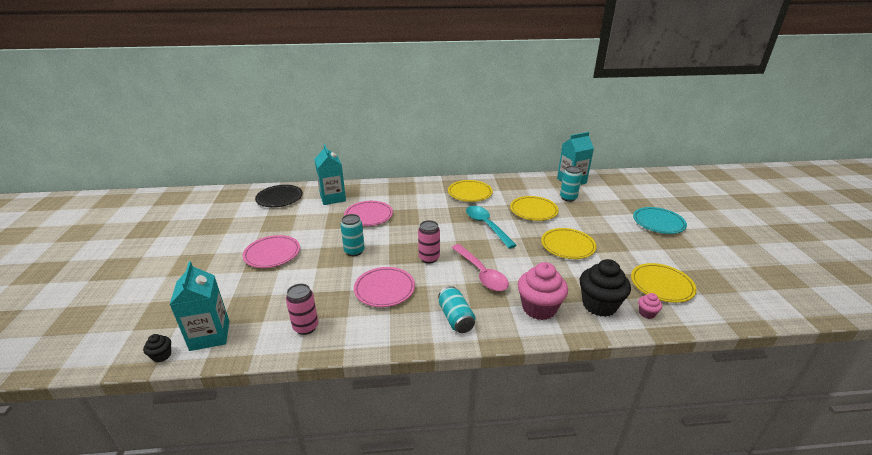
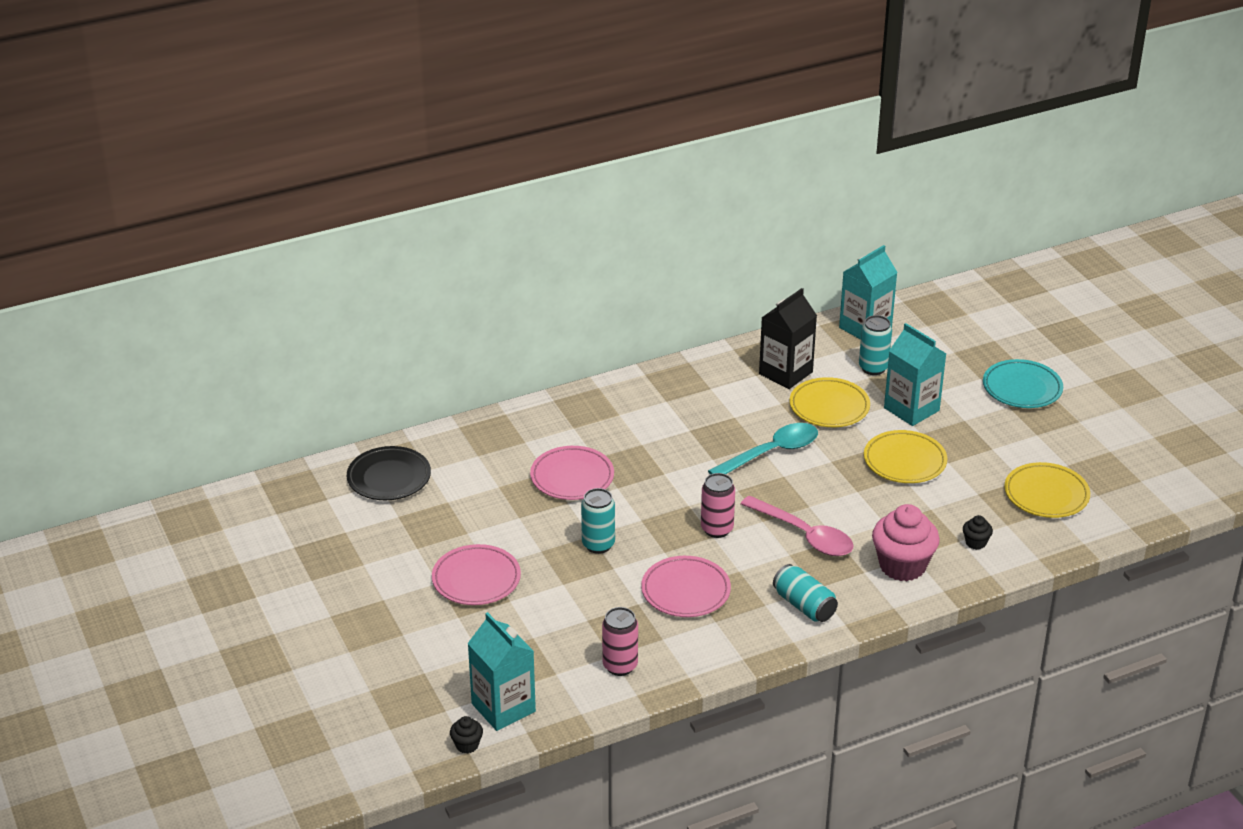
camera: 20 degrees left, 5 degrees up
(333, 198) = (482, 455): turquoise carton -> turquoise carton (911, 409)
(470, 193) = (709, 393): yellow plate -> none
(486, 226) = (771, 453): turquoise spoon -> turquoise spoon turned 105 degrees clockwise
(517, 192) = (785, 373): none -> black carton
(599, 305) = (975, 543): black cupcake -> black cupcake, size x0.45
(646, 313) = (1036, 539): pink cupcake -> none

